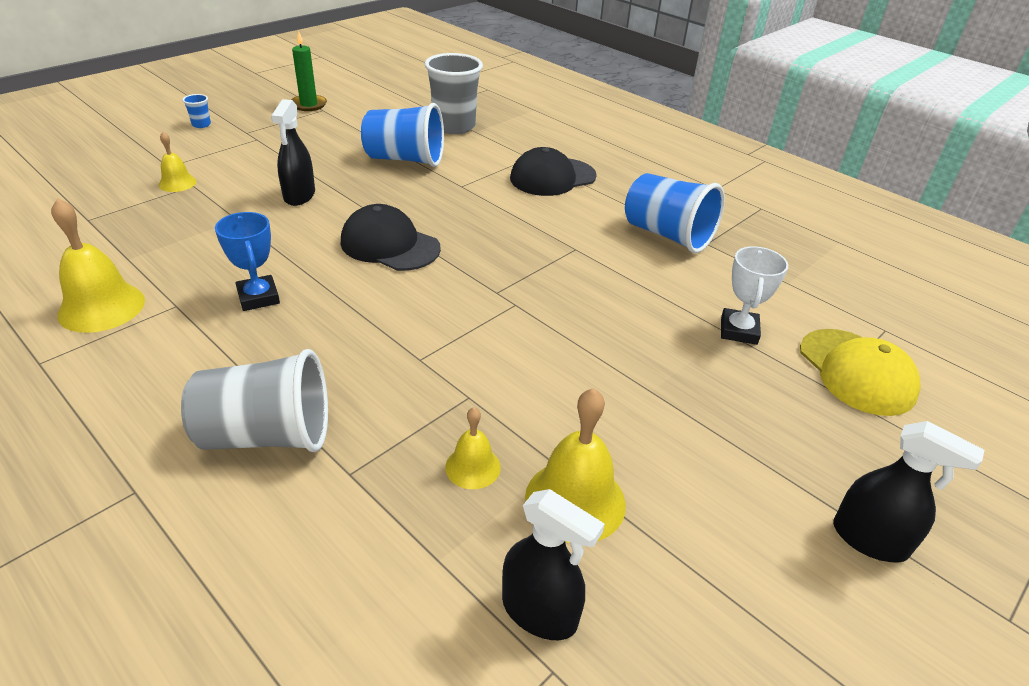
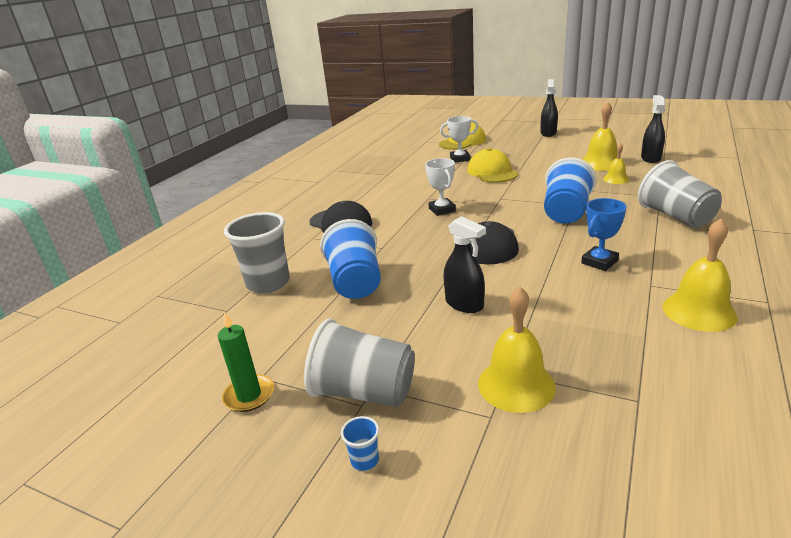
camera: 105 degrees left, 10 degrees down
(177, 183) = (516, 385): yellow bell -> yellow bell, size x1.76
(256, 135) = (364, 392): none -> grey cup
(299, 196) = (464, 304): black spray bottle -> black spray bottle turned 60 degrees clockwise
(523, 246) = (442, 210): none -> white trophy
(638, 339) = (492, 172): none -> yellow cap
(668, 235) = (388, 182): blue cup -> blue cup (566, 212)

